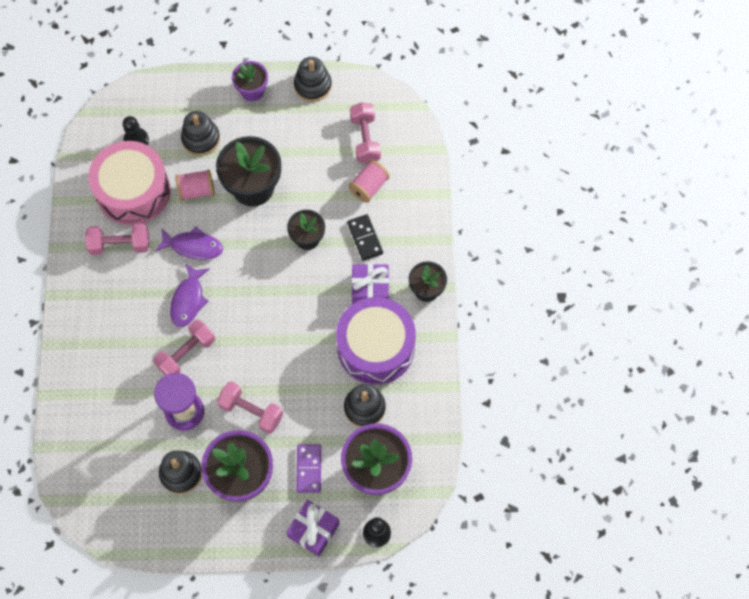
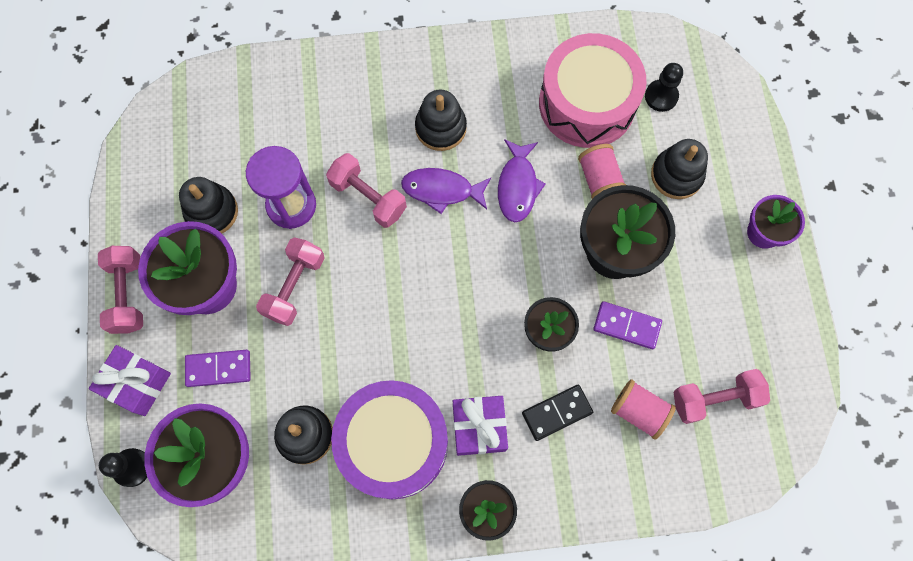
camera: 85 degrees right, 5 degrees up
(120, 245) = (509, 99): pink dumbbell -> pink dumbbell (128, 294)
(308, 186) = (627, 326): none -> purple domino
(313, 86) = (788, 315): black stacking toy -> black stacking toy (440, 128)

